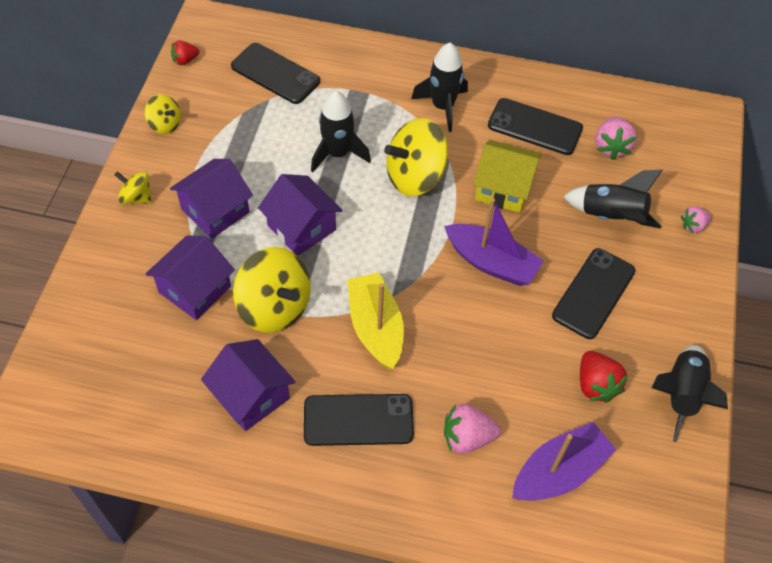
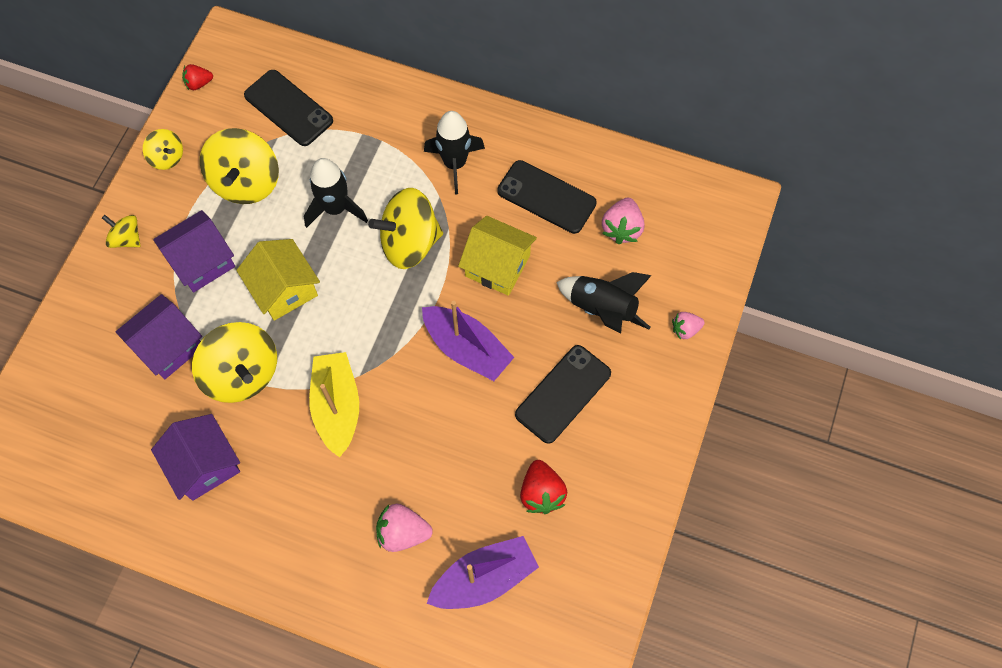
camera: 10 degrees right, 10 degrees up
(246, 138) = (246, 182): none -> yellow spinning top
(301, 227) = (284, 289): purple house -> yellow house
(358, 420) = (302, 502): black phone -> none
(681, 394) = (624, 513): black rocket -> none

